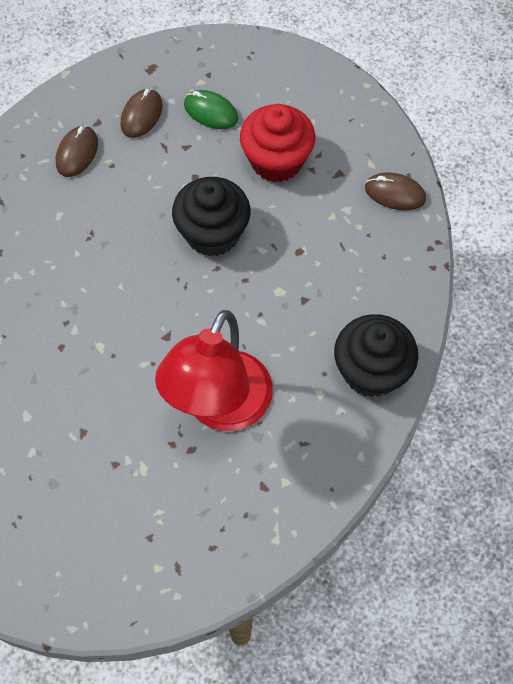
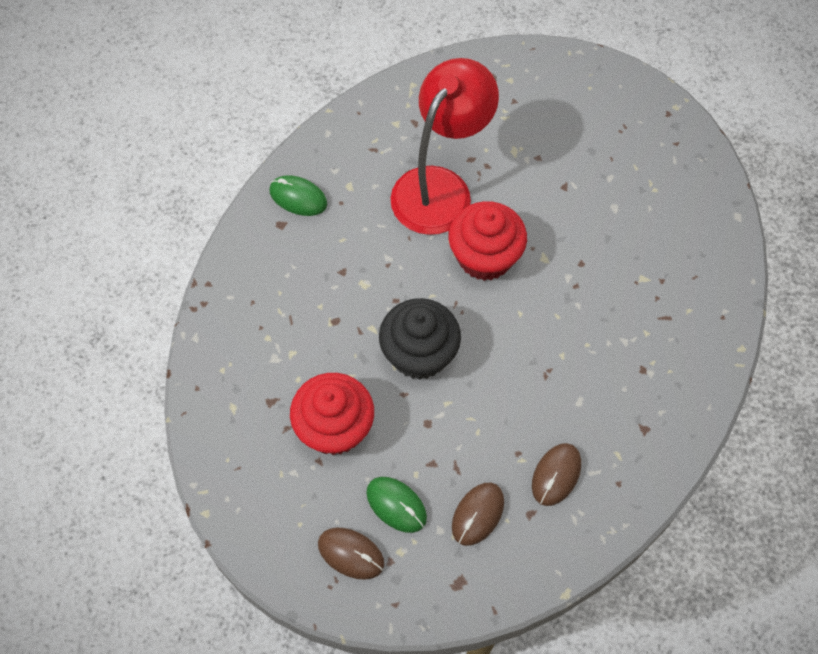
camera: 170 degrees left, 0 degrees up
(162, 337) = (485, 257): none -> red cupcake
(371, 371) = (298, 197): black cupcake -> green mouse
(395, 193) = (219, 367): brown mouse -> brown mouse (351, 554)

